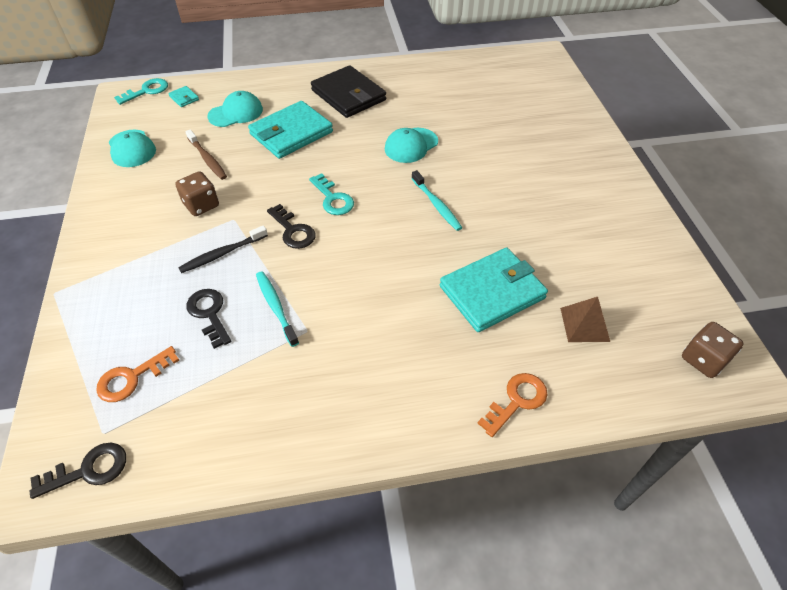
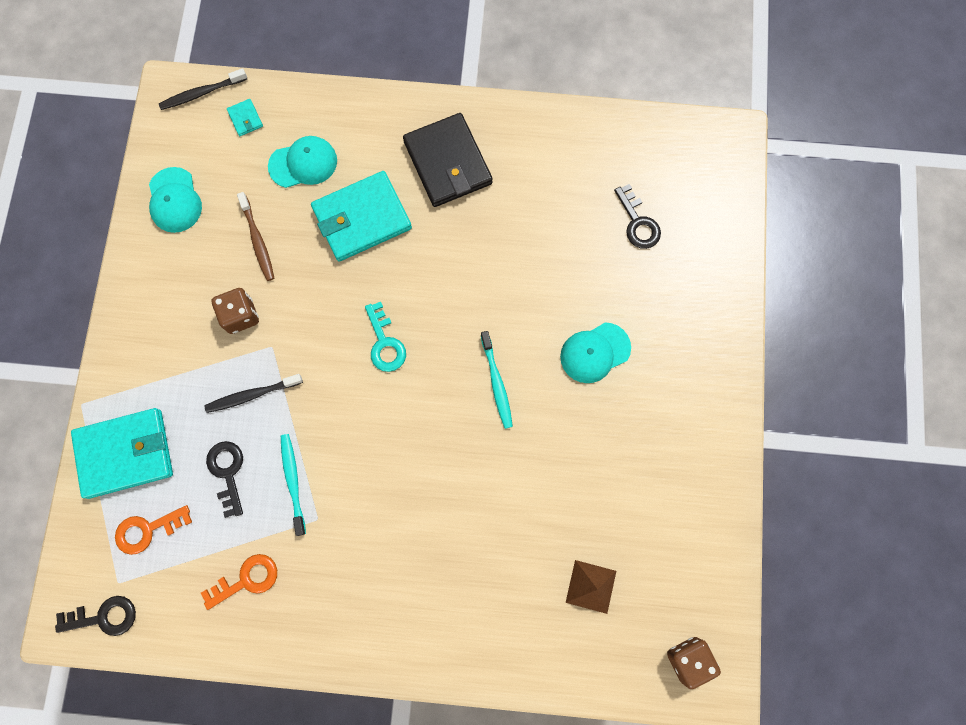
camera: 15 degrees right, 25 degrees up
(147, 91) = (202, 93): turquoise key -> black toothbrush
(293, 231) = (331, 381): black key -> black key (637, 222)
(411, 145) = (498, 277): turquoise cap -> turquoise cap (595, 352)
(492, 292) = (513, 521): turquoise wallet -> turquoise wallet (125, 453)
(517, 401) = (490, 653): orange key -> orange key (246, 580)

